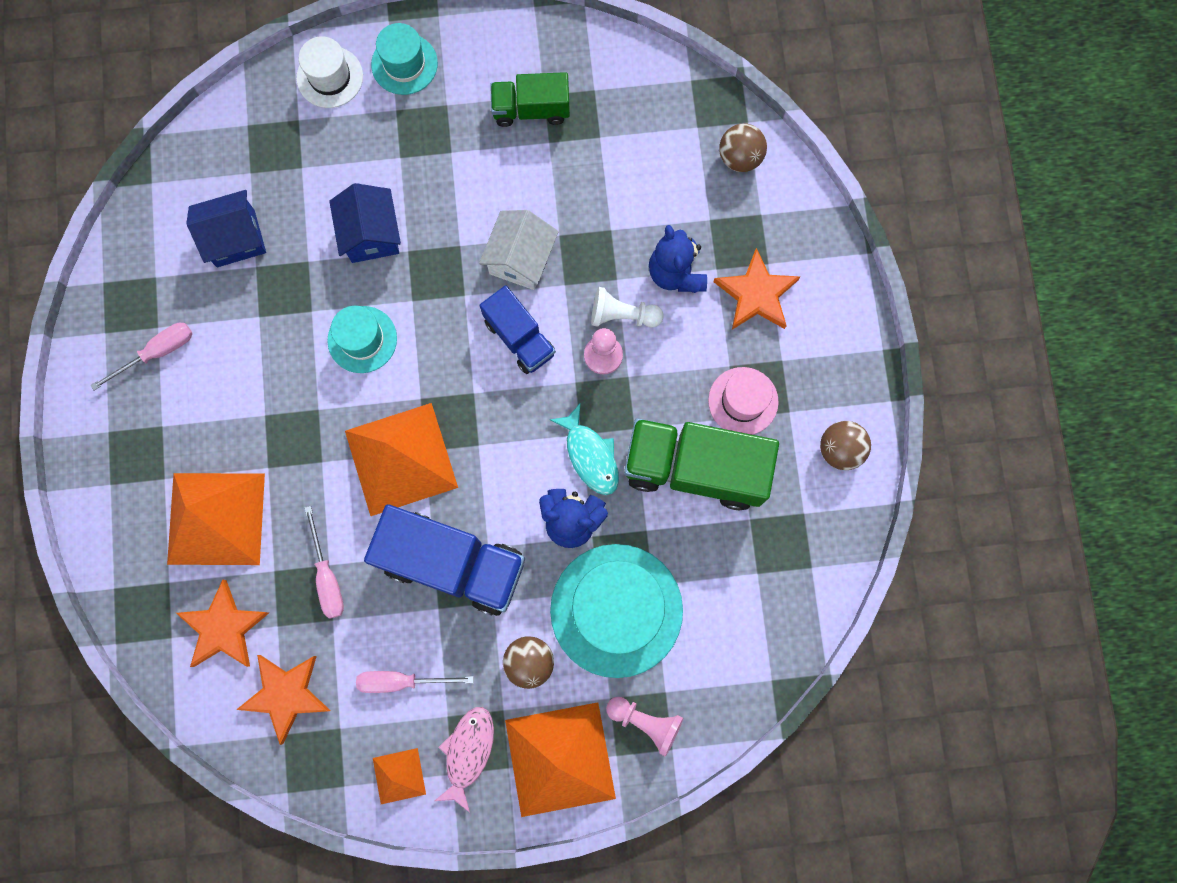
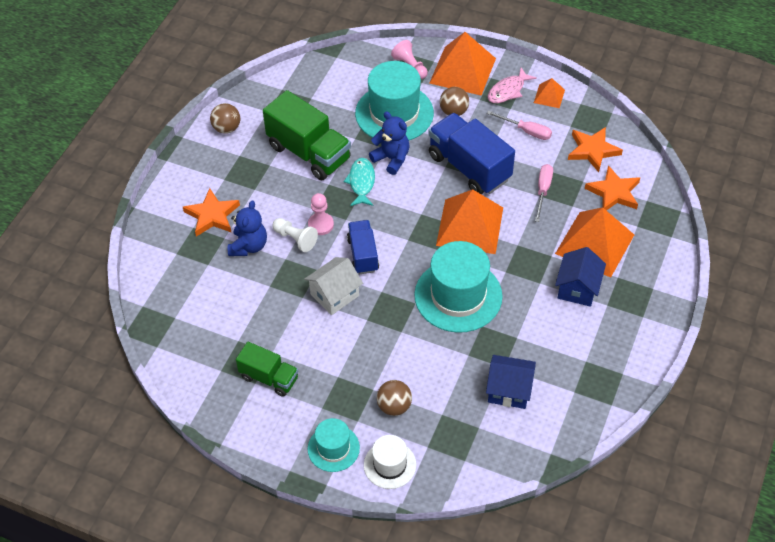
camera: 150 degrees left, 25 degrees down
(157, 353) = (592, 346): pink screwdriver -> none
(362, 339) = (458, 296): turquoise hat -> turquoise hat, size x1.83
(371, 234) = (419, 351): blue house -> blue house (577, 288)
(740, 157) = (163, 288): brown ball -> brown ball (394, 406)
(743, 401) = (260, 170): pink hat -> none

